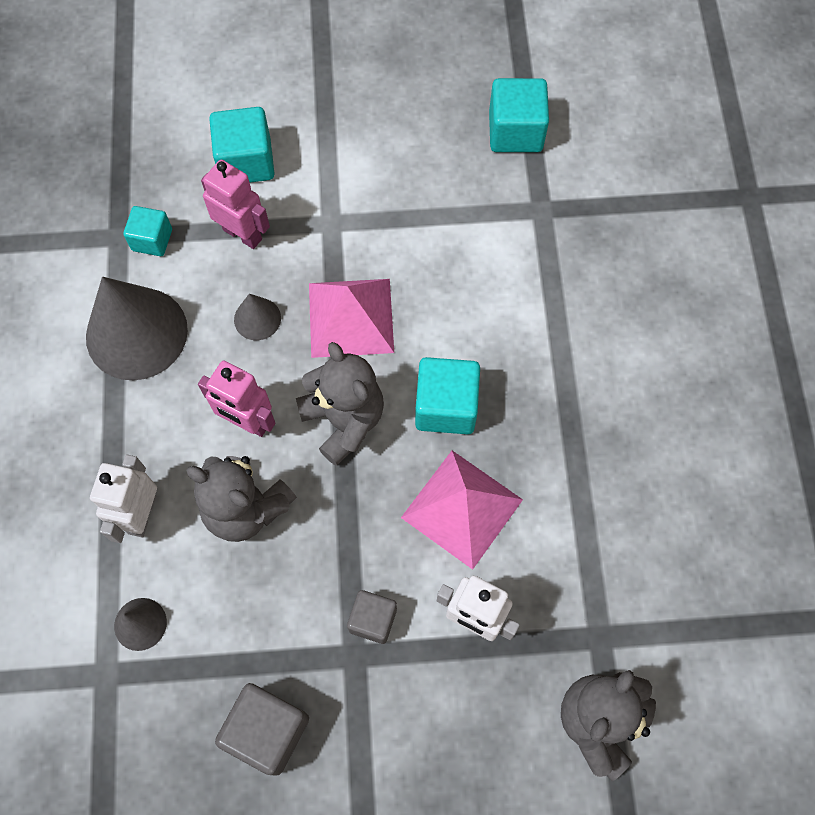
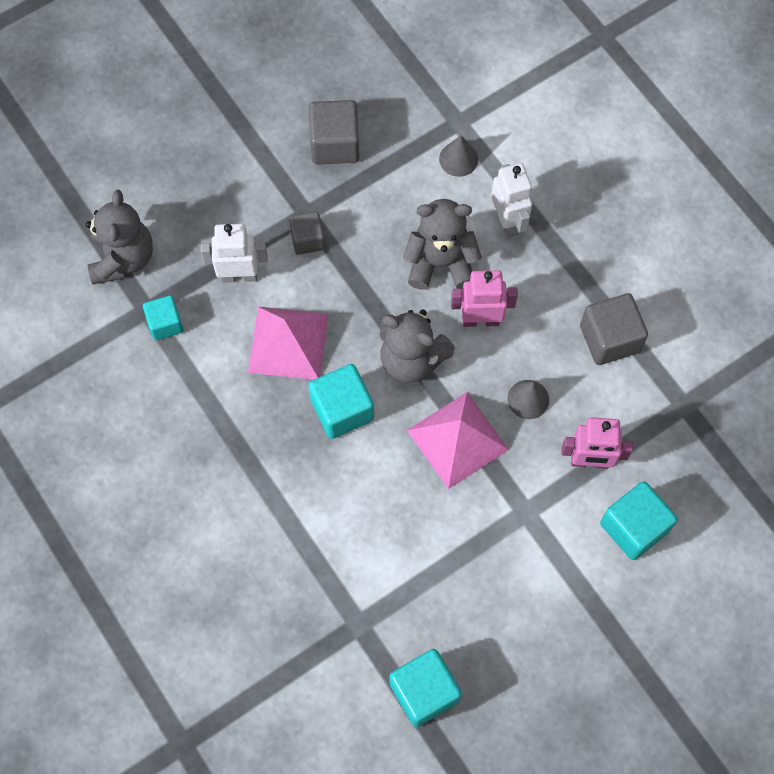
camera: 150 degrees right, 0 degrees up
(136, 333) = (609, 339): grey cone -> grey cube
(152, 240) = (656, 417): turquoise cube -> turquoise cube (165, 324)

